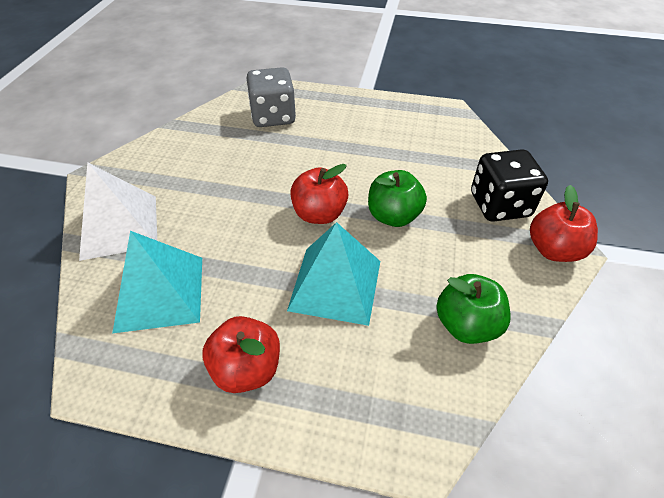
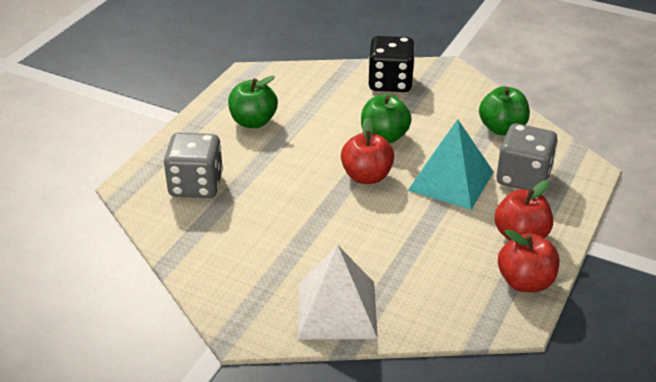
camera: 75 degrees left, 10 degrees down
(160, 293) = (434, 281): turquoise pyramid -> none
(367, 361) = (523, 178): none -> grey dice
(374, 127) = (253, 122): none -> green apple
(553, 250) = (444, 74): red apple -> red apple (525, 282)

